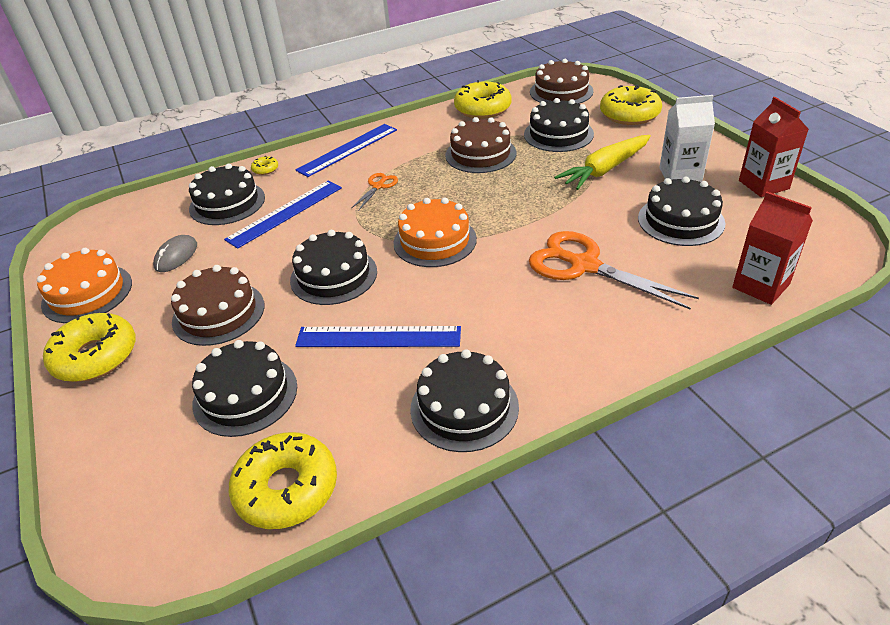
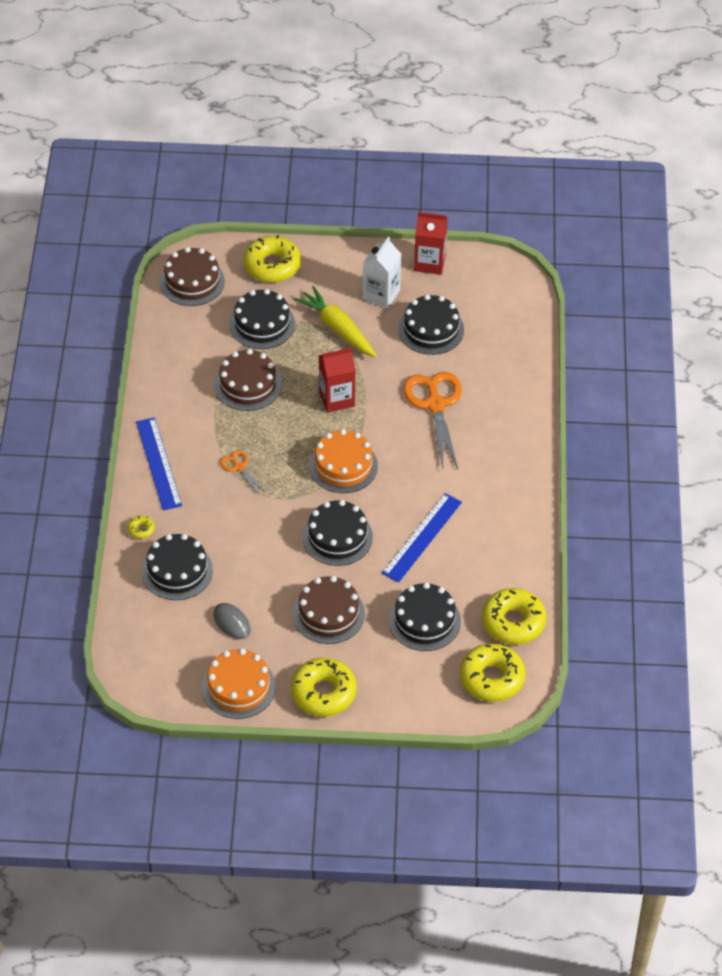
camera: 65 degrees left, 10 degrees up
(285, 213) = (227, 538): blue ruler -> none
(464, 407) = (512, 523): black cake -> none
(483, 108) = (171, 345): yellow donut -> yellow donut (492, 678)
(583, 265) = (435, 404): orange scissors -> orange scissors turned 105 degrees clockwise
(605, 170) = (337, 328): yellow carrot -> yellow carrot turned 150 degrees clockwise
(760, 286) = (520, 338): red carton -> red carton (336, 399)

